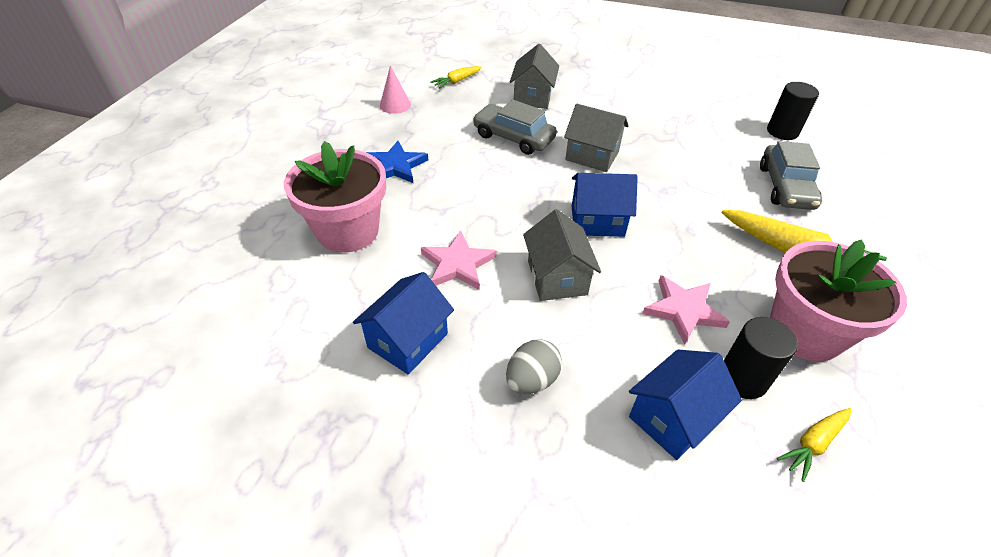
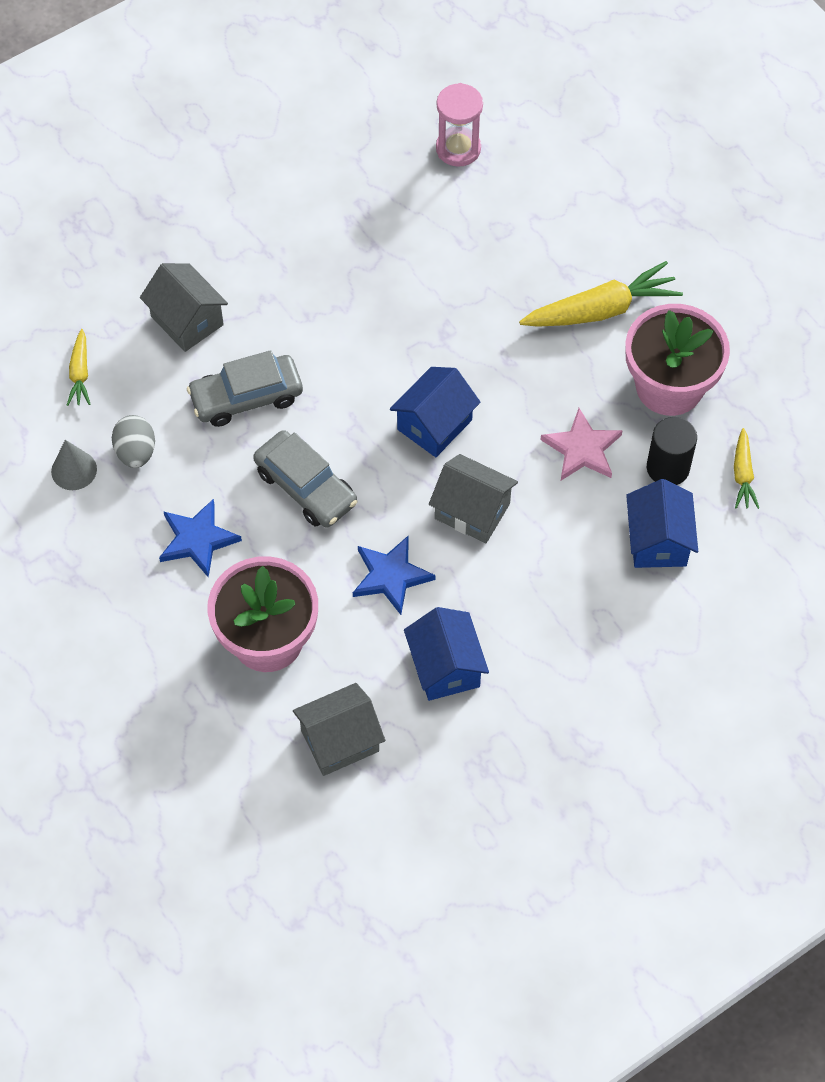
camera: 50 degrees left, 15 degrees up
(395, 105) = (74, 470): pink cone -> grey cone
(457, 264) = (391, 576): pink star -> blue star
(531, 380) = (554, 606): grey egg -> grey egg (136, 452)
(592, 156) = (341, 350): grey house -> grey house (340, 740)
(782, 132) = (458, 149): black cylinder -> pink hourglass
(785, 187) = (528, 232): grey car -> grey car (306, 487)

